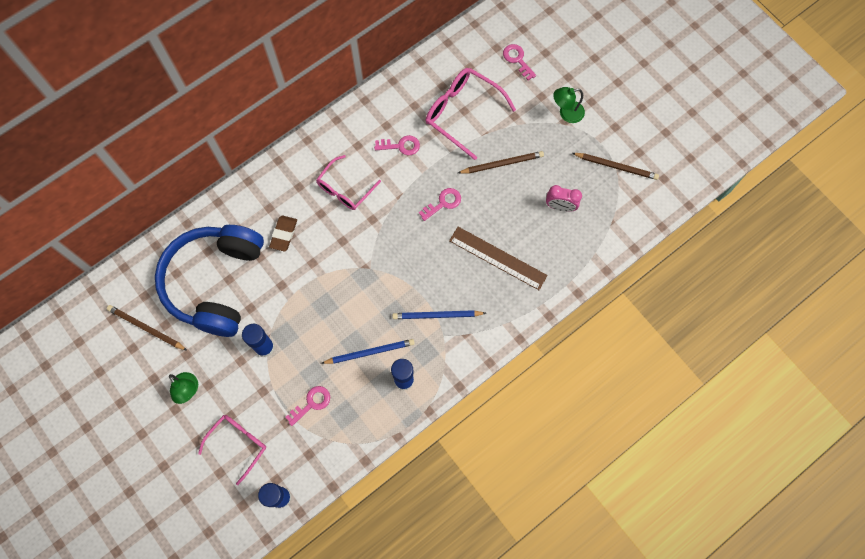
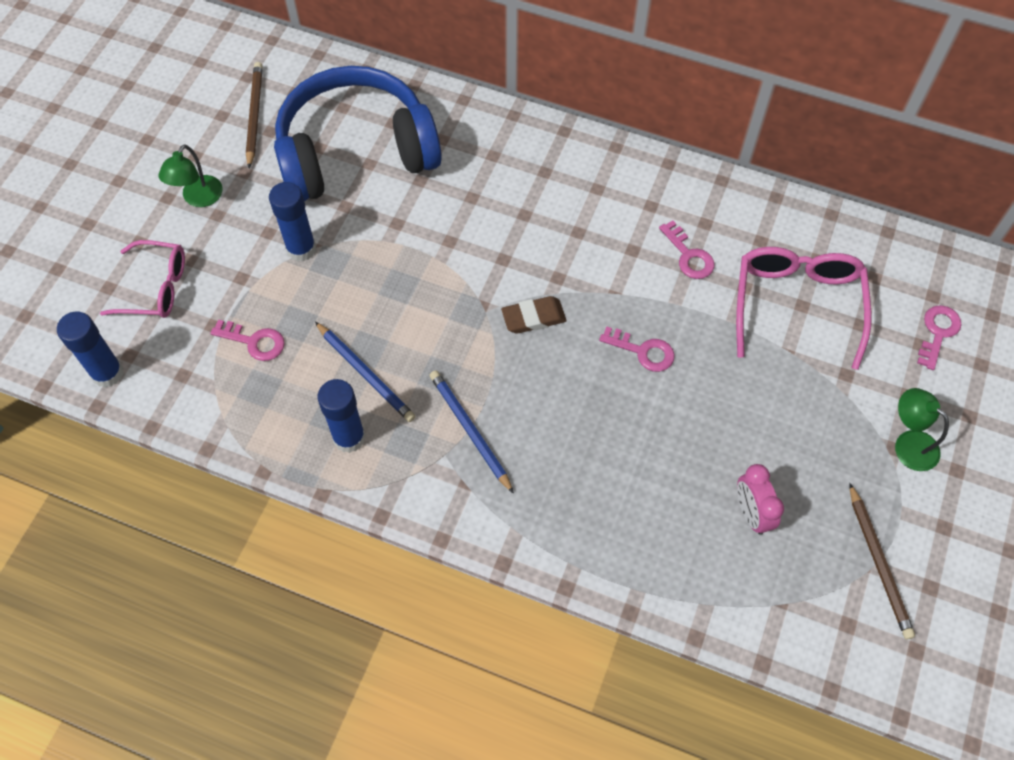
camera: 60 degrees right, 10 degrees down
(283, 234) = (468, 189): brown eraser -> brown eraser (533, 317)
(345, 188) = (579, 224): pink glasses -> none
(497, 258) = (609, 467): brown ruler -> none
(502, 163) = (759, 396): brown pencil -> none

